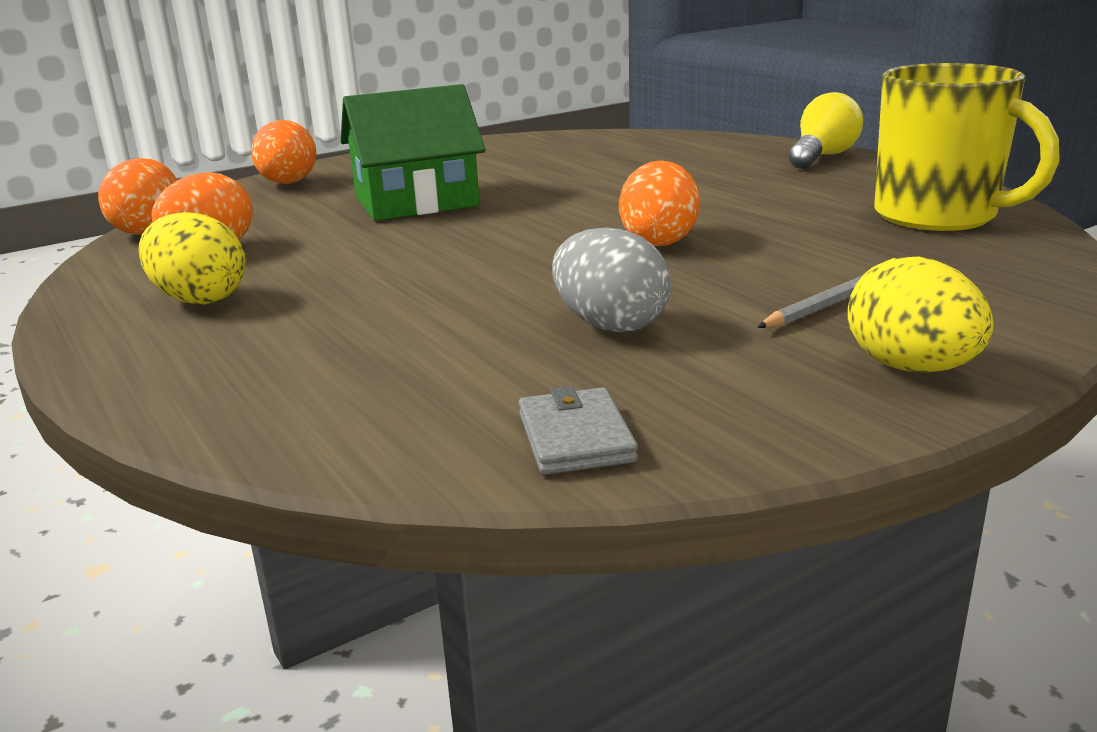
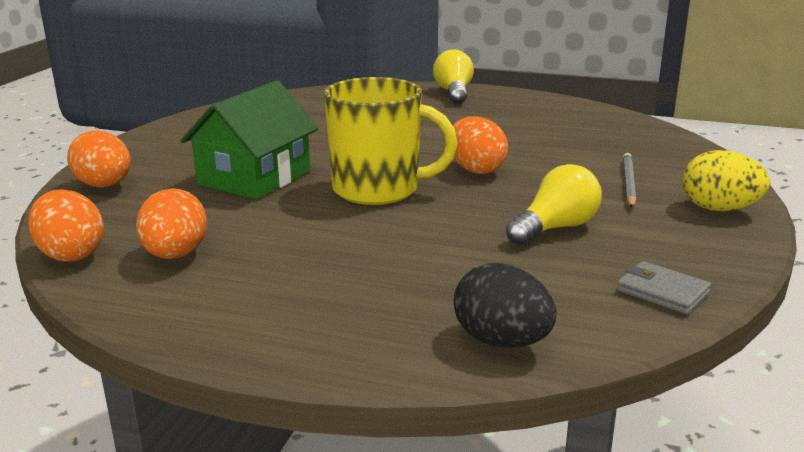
camera: 40 degrees left, 0 degrees up
(199, 299) = (263, 292): yellow egg -> none
(277, 418) = (502, 341): none -> black egg
(610, 325) = (555, 228): grey egg -> yellow light bulb
(938, 216) = (582, 122): yellow mug -> yellow mug (379, 189)

